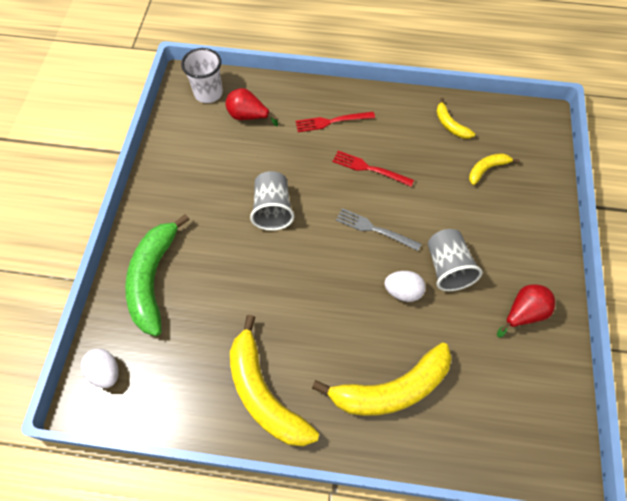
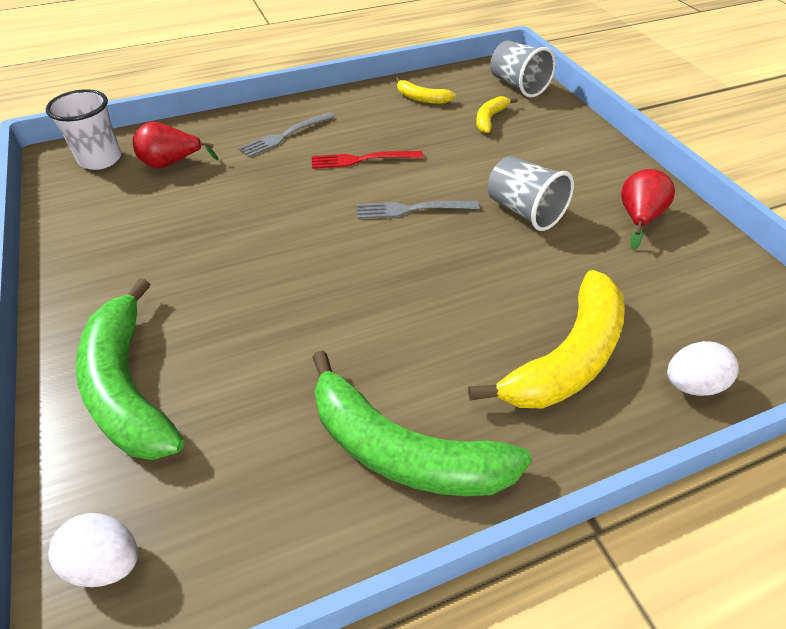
camera: 30 degrees left, 15 degrees down
(264, 394) = (403, 451): yellow banana -> green banana
(272, 209) = (266, 238): grey cup -> grey cup (517, 86)
(331, 122) = (284, 136): red fork -> grey fork
(403, 291) = (494, 253): white egg -> white egg (691, 384)

